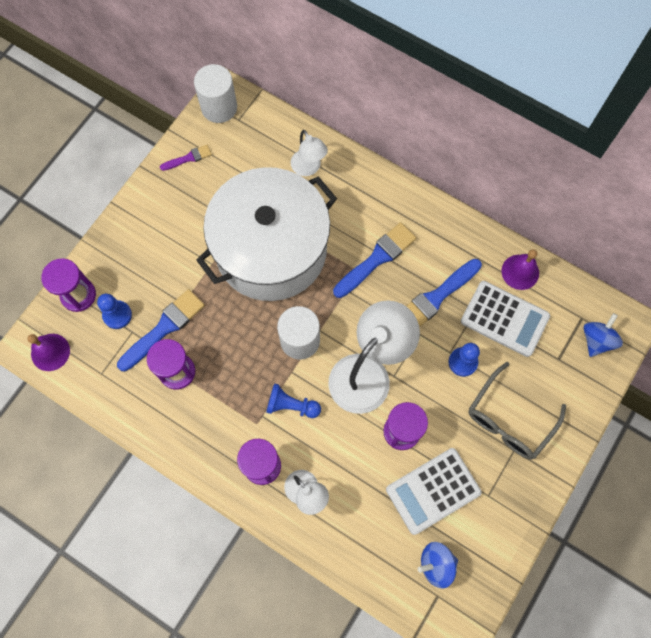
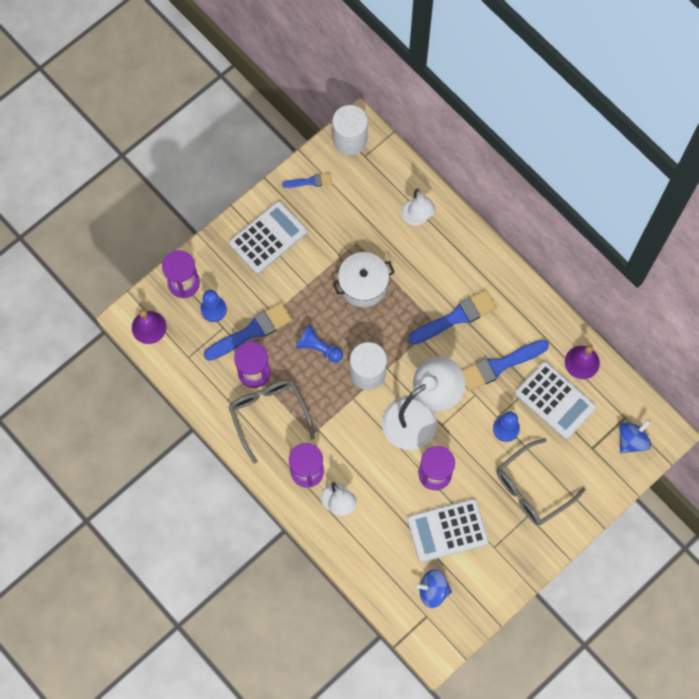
camera: 15 degrees right, 0 degrees up
(158, 225) = (268, 238): none -> white calculator
(188, 158) = (310, 181): purple brush -> blue brush
(204, 413) = (268, 414): none -> grey glasses
(271, 249) = (363, 285): white pot -> white pot, size x0.47
(291, 405) = (345, 427): blue pawn -> blue pawn (318, 348)

